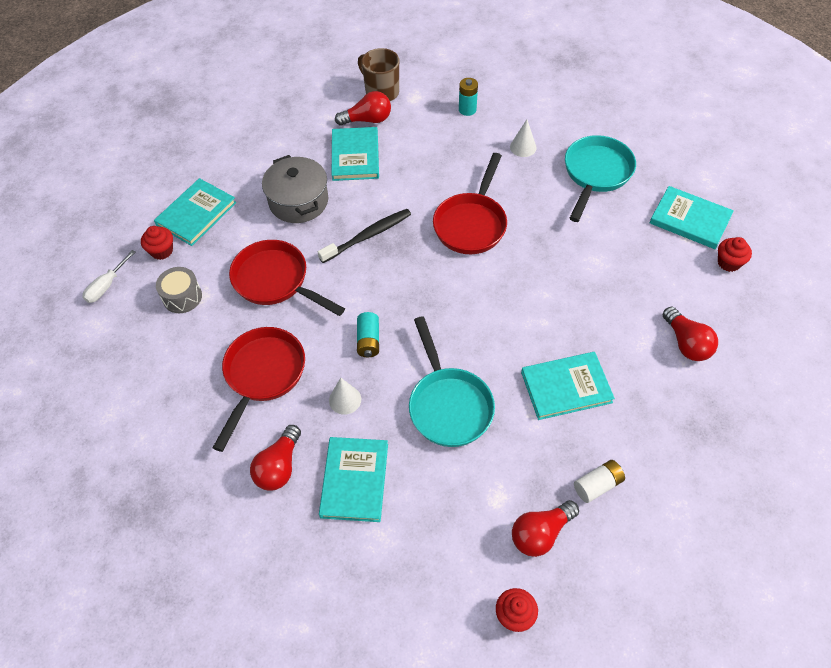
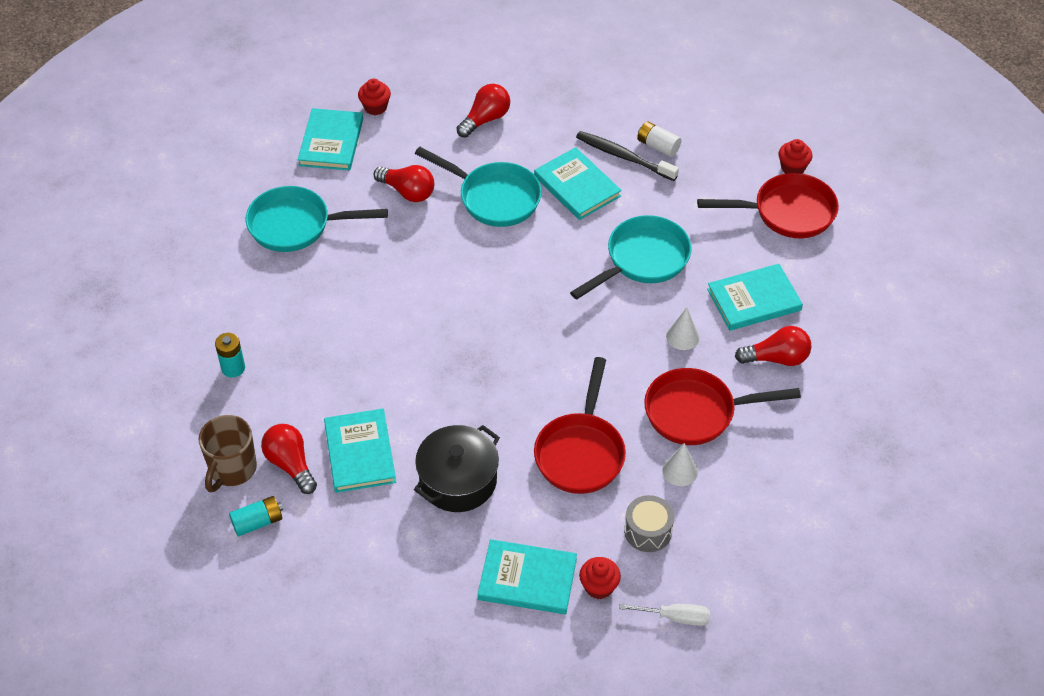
camera: 115 degrees left, 5 degrees down
(298, 201) = (458, 480): grey pot -> black pot
(355, 156) = (360, 453): turquoise book -> turquoise book turned 75 degrees counterclockwise
(368, 236) = (477, 393): black toothbrush -> black toothbrush (624, 157)
(368, 340) = (609, 343): turquoise battery -> turquoise battery (258, 522)
(471, 224) = (416, 308): red pan -> red pan (787, 212)
(523, 147) = (279, 297): white cone -> white cone (680, 471)
(540, 533) = (720, 169): red light bulb -> red light bulb (408, 192)
(576, 315) = (494, 198): none -> turquoise pan

